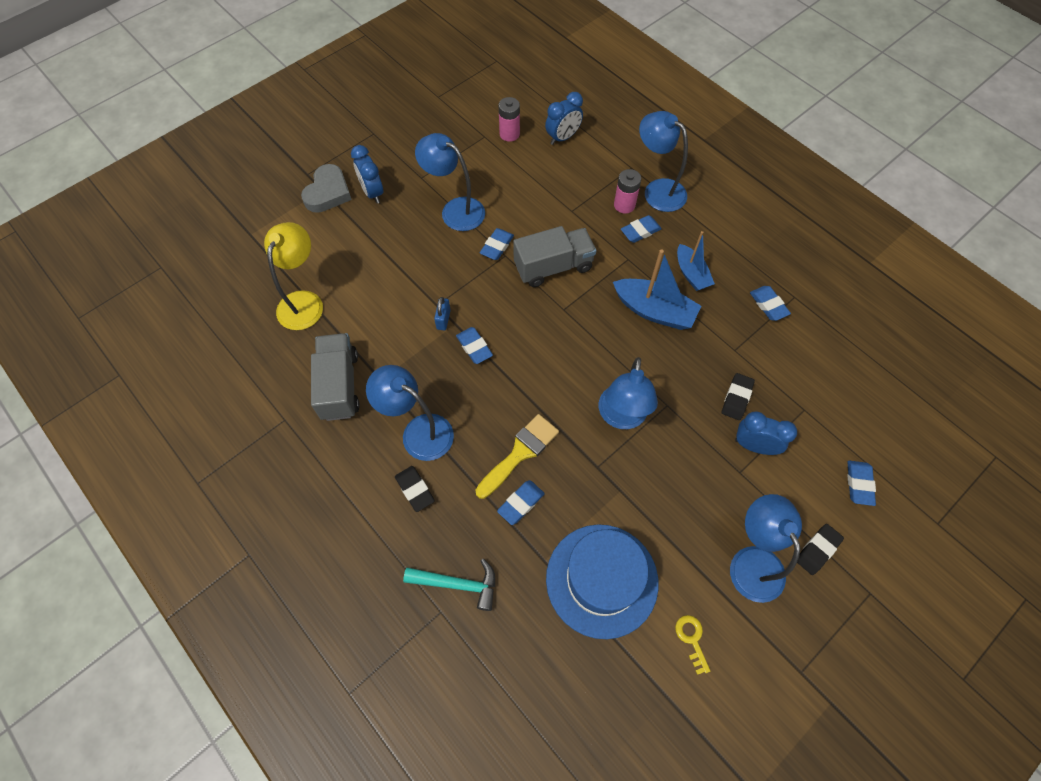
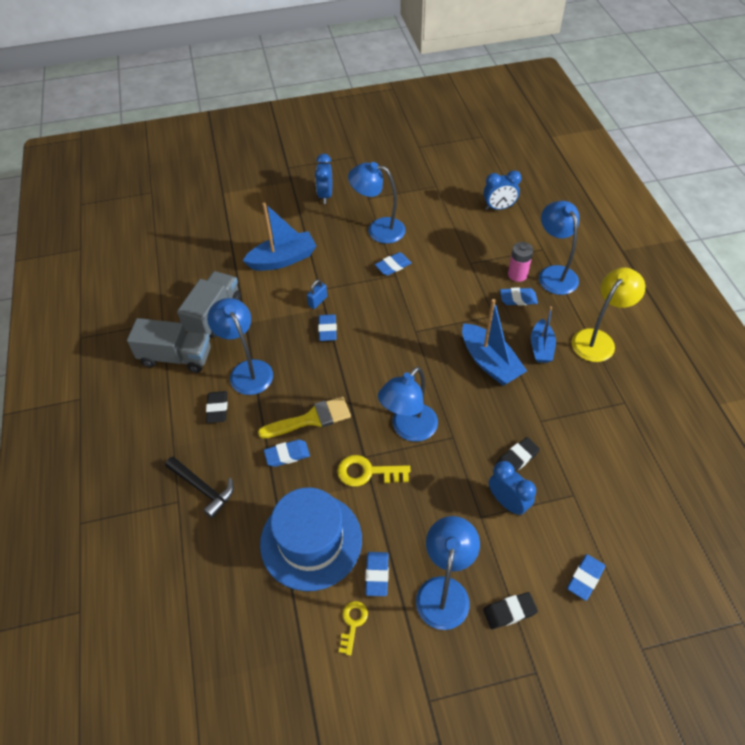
camera: 30 degrees right, 10 degrees down
(304, 301) = (228, 250): yellow lamp -> yellow lamp (598, 339)
(328, 192) = (294, 184): grey heart -> none
(374, 287) = (283, 259): none -> blue boat
(455, 210) = (378, 229): blue lamp -> blue lamp turned 45 degrees counterclockwise
(457, 584) = (202, 488): turquoise hammer -> black hammer
(509, 134) = (457, 191): pink battery -> none
(553, 267) = (428, 297): grey truck -> grey truck (176, 357)
(610, 481) = (367, 472): none -> yellow key
(768, 305) = (595, 399): blue eraser -> blue eraser (377, 575)

